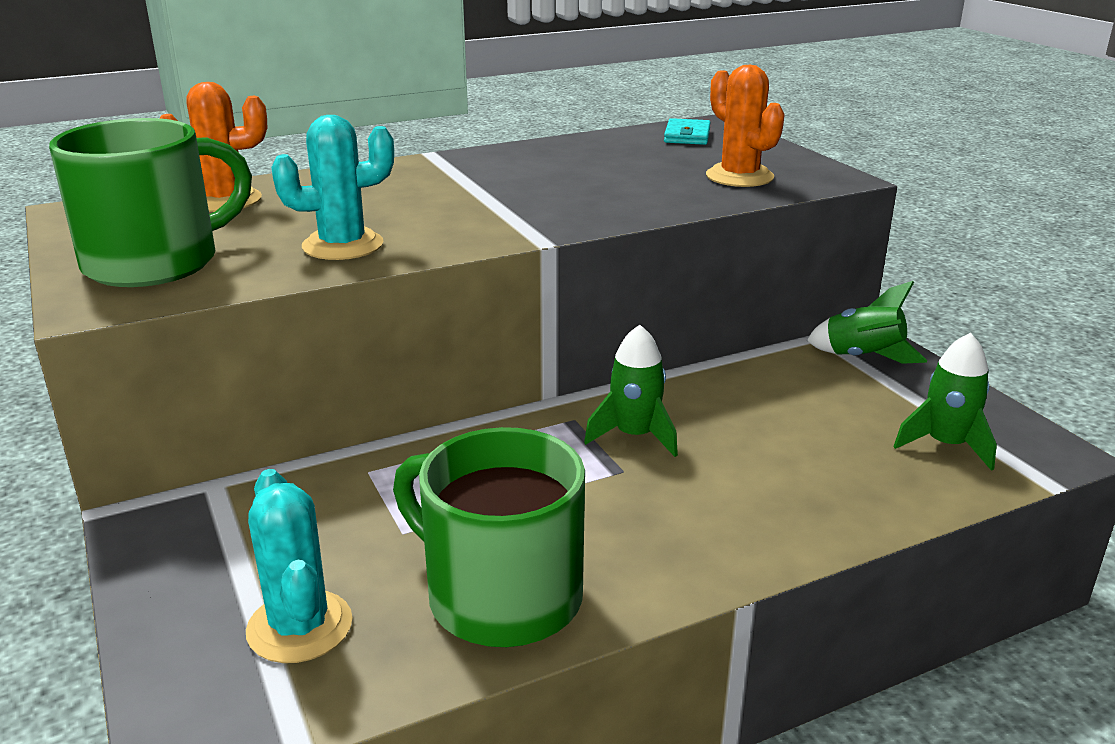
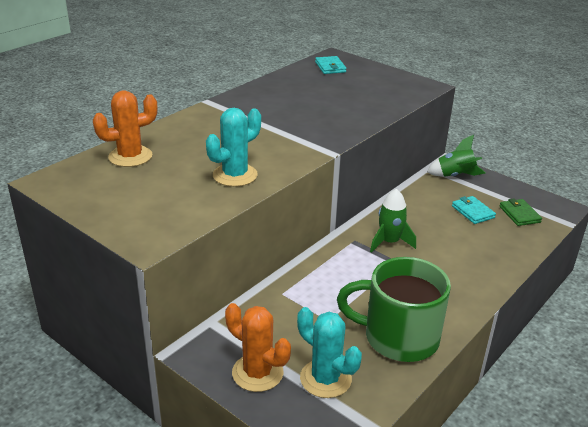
camera: 25 degrees left, 5 degrees up
(156, 262) = (146, 207): green mug -> none
(739, 177) = (382, 93): orange cactus -> orange cactus (257, 373)
(847, 421) = (473, 212): none -> turquoise wallet
(946, 445) = (519, 214): green rocket -> green wallet

